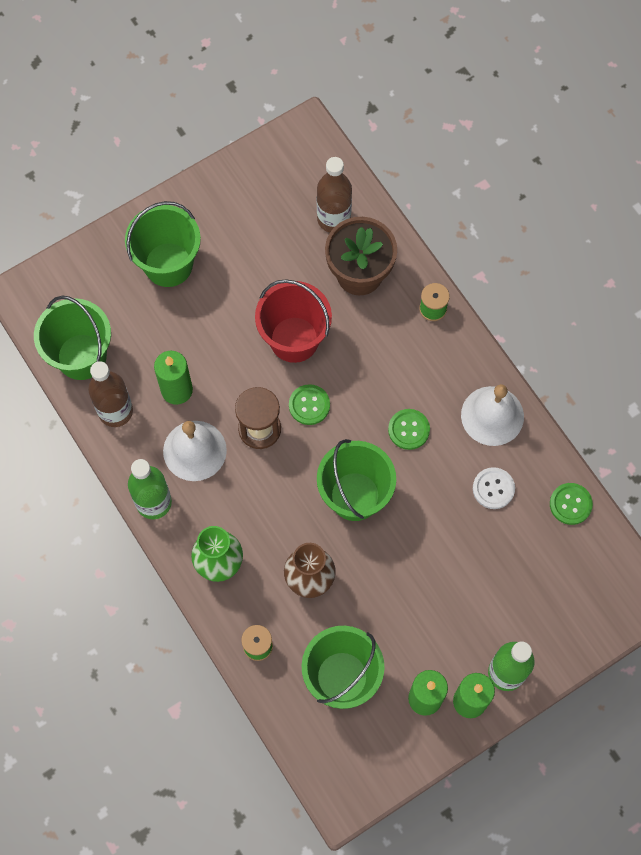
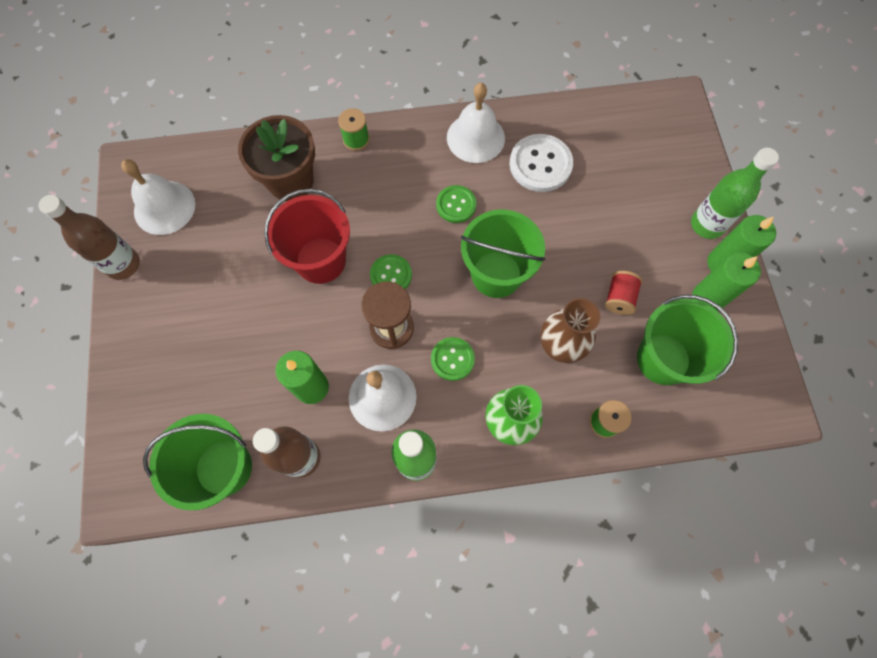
camera: 65 degrees left, 0 degrees up
(168, 264) = (179, 340): green bucket -> none
(280, 184) = (164, 207): none -> white bell
(333, 219) = (226, 179): brown bottle -> brown bottle (123, 265)
(384, 616) = (619, 298): none -> red spool
(493, 488) = (540, 164): white button -> white button, size x1.60
(570, 504) = (579, 116): green button -> green button (452, 359)

